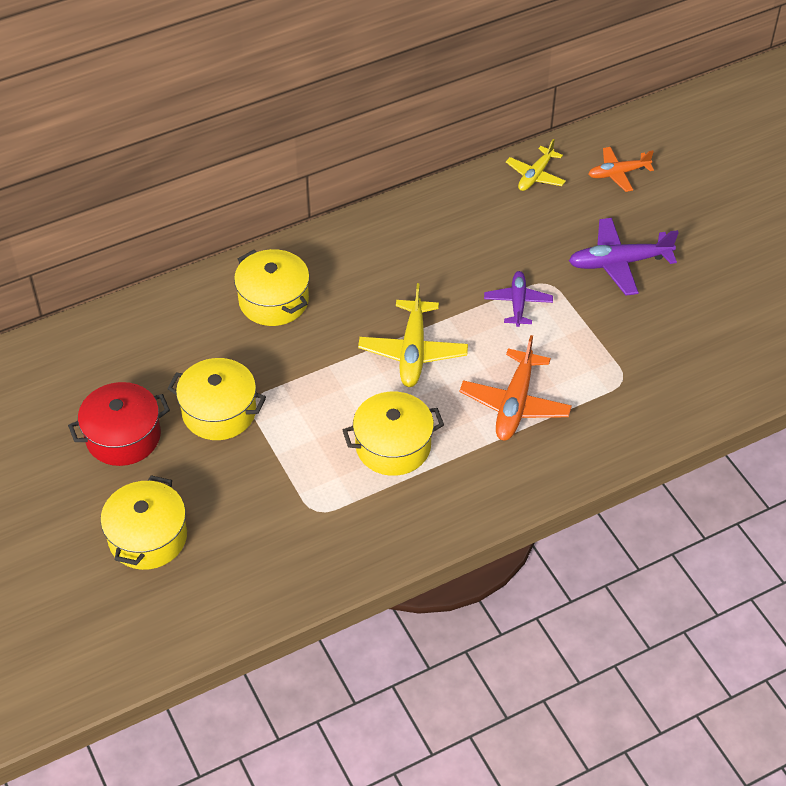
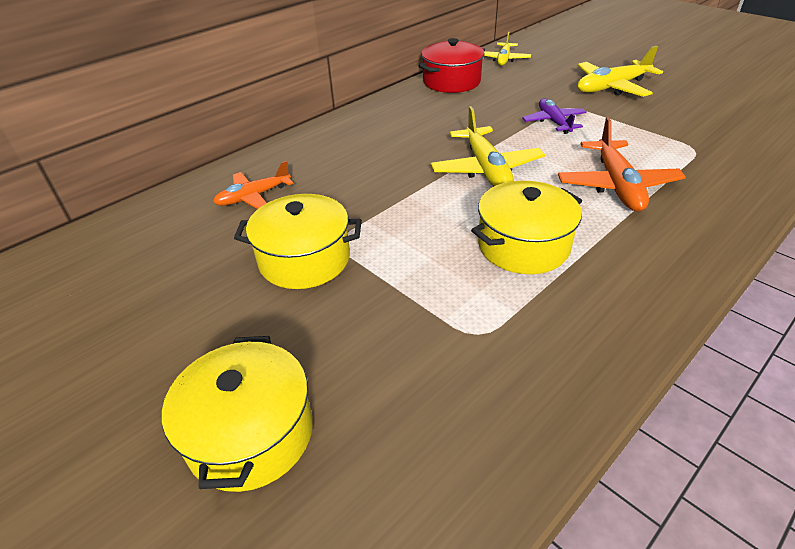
camera: 15 degrees left, 10 degrees down
(123, 436) = (187, 312): red pot -> red pot (451, 82)
(273, 300) = (326, 161): yellow pot -> none
(618, 173) = (563, 49): orange plane -> orange plane (253, 197)
(619, 263) = (612, 87): purple plane -> yellow plane

